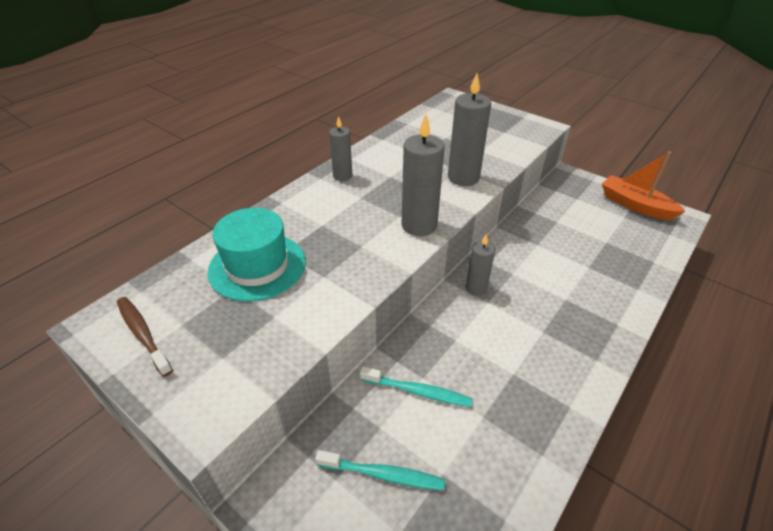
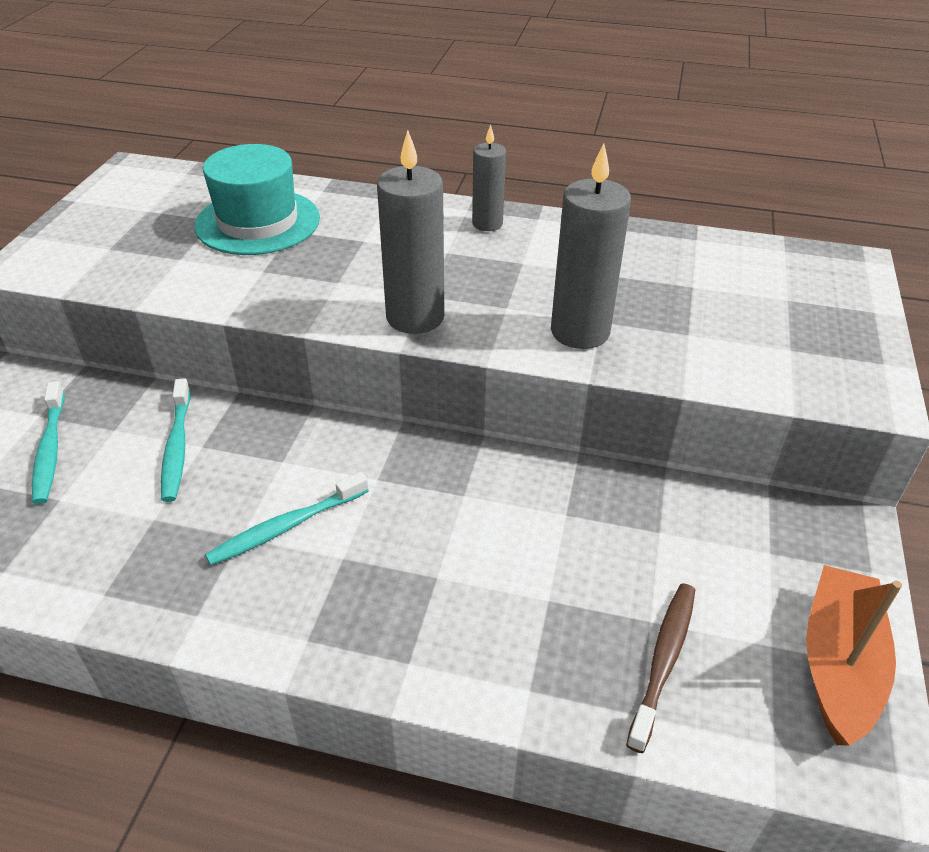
camera: 65 degrees right, 0 degrees up
(143, 334) = (127, 196): brown toothbrush -> brown toothbrush (663, 660)
(476, 288) = (402, 459): grey candle -> none
(512, 350) = (286, 527): none -> turquoise toothbrush

